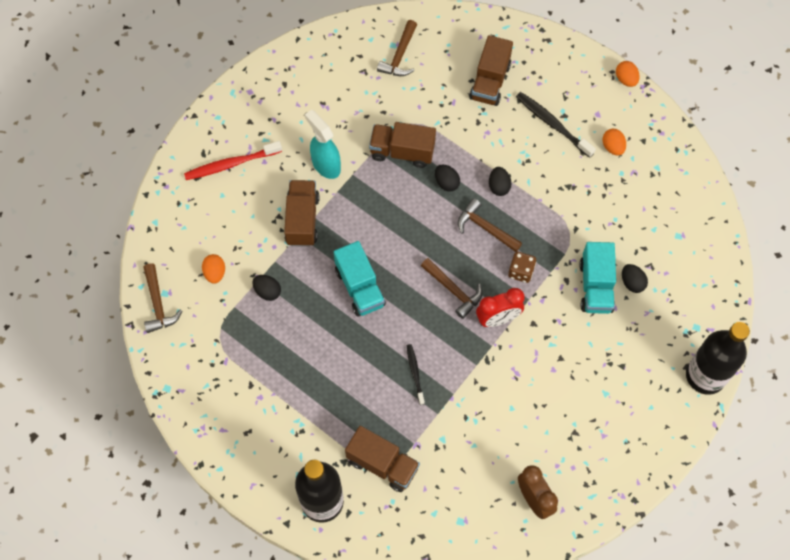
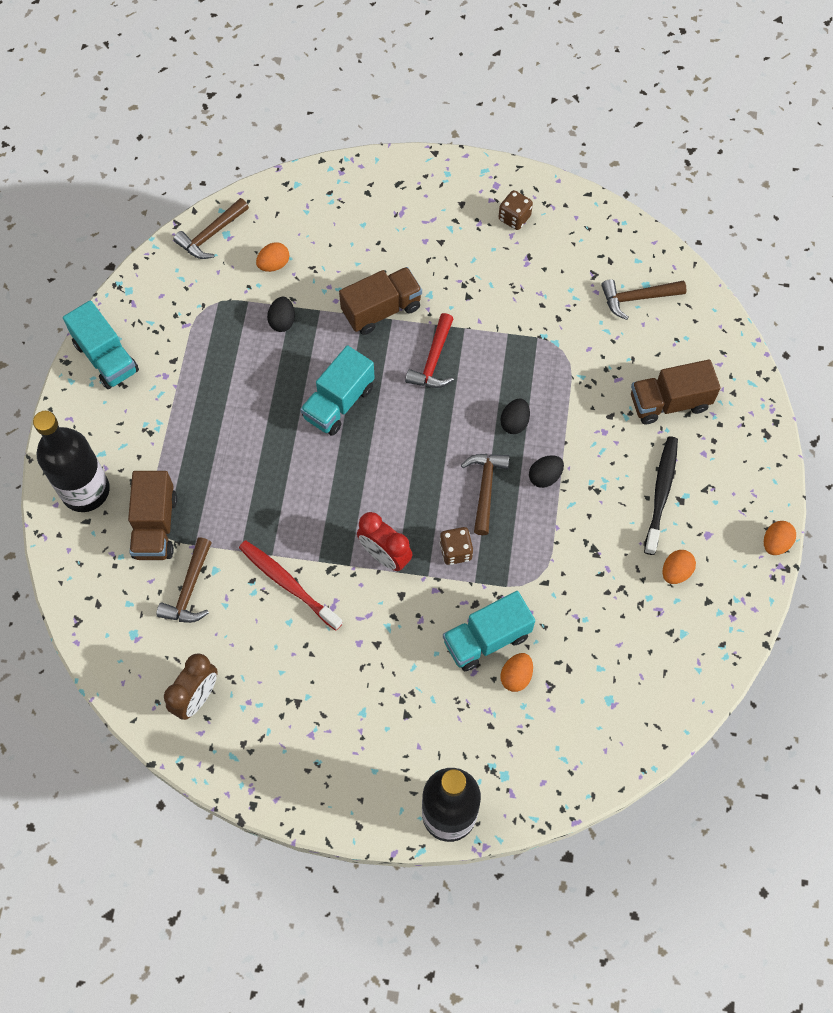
camera: 60 degrees right, 0 degrees up
(216, 432) = (106, 357): none -> turquoise truck
(231, 164) = (402, 213): red toothbrush -> red toothbrush (288, 584)
(285, 95) = (514, 218): none -> brown dice
(326, 165) = (458, 297): turquoise spray bottle -> none
(366, 208) = (433, 361): none -> red hammer
(402, 152) = (522, 360): brown truck -> none
(415, 373) = (273, 505): black toothbrush -> none
(453, 290) = (391, 494): brown hammer -> brown hammer (189, 590)
(632, 283) = (516, 676): black egg -> orange egg

